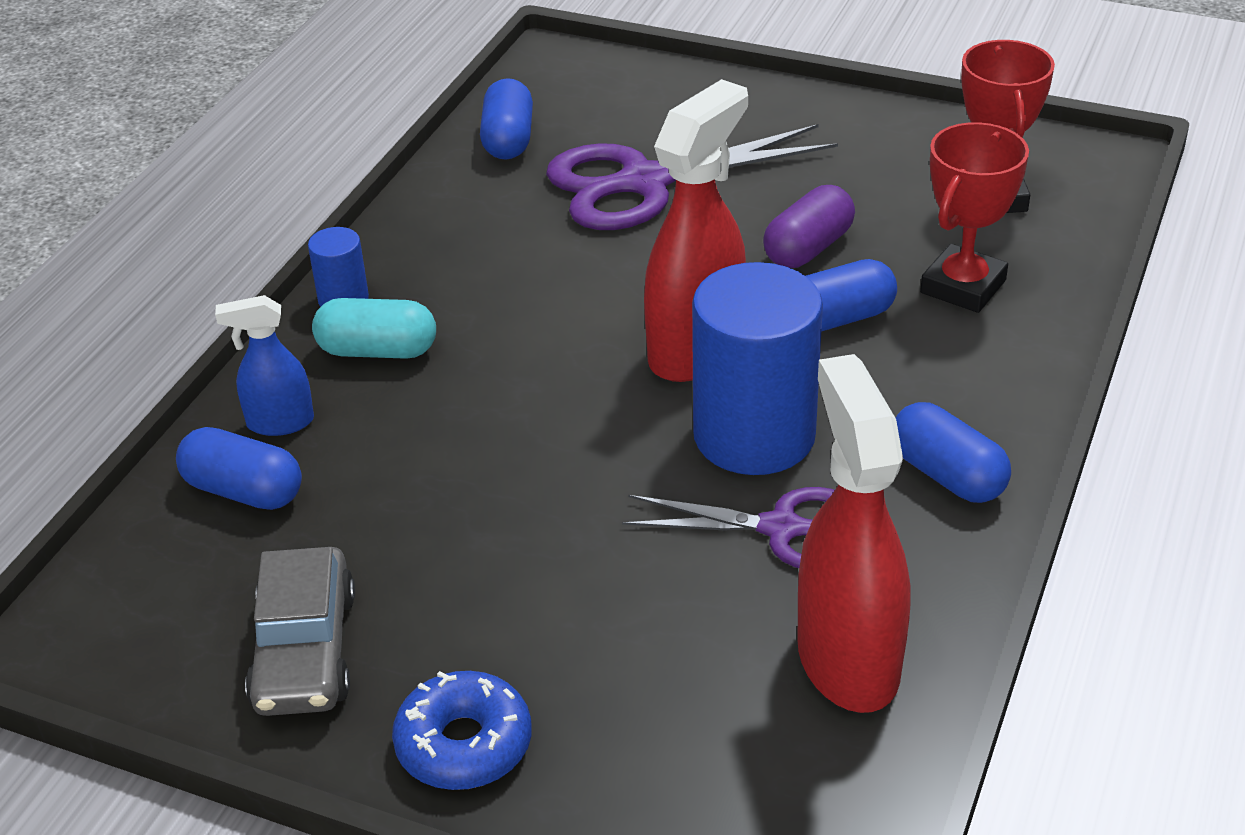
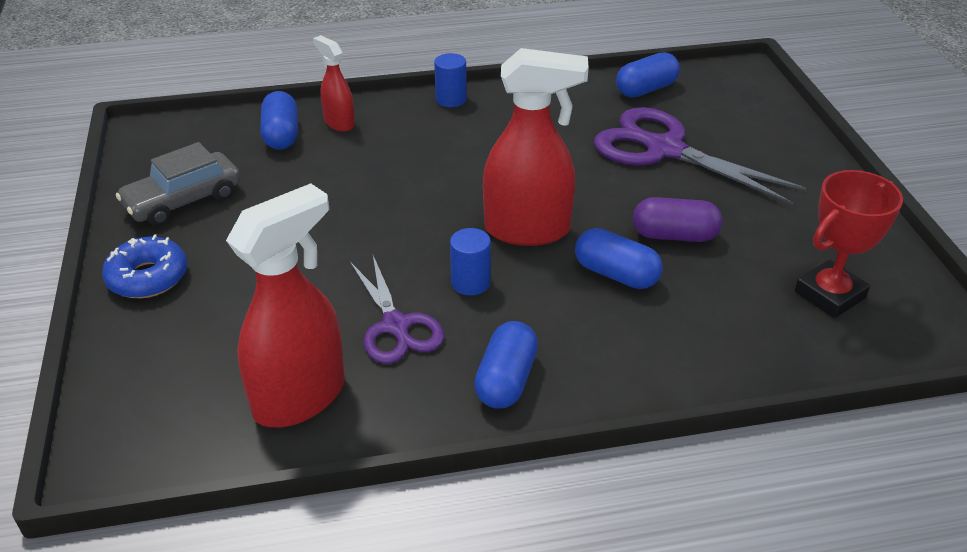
camera: 55 degrees right, 0 degrees up
(279, 423) = (339, 123): blue spray bottle -> red spray bottle
(377, 350) = (420, 126): turquoise capsule -> none
(754, 435) = (470, 283): blue cylinder -> blue cylinder, size x0.46
(963, 286) = (711, 317): red trophy -> none

